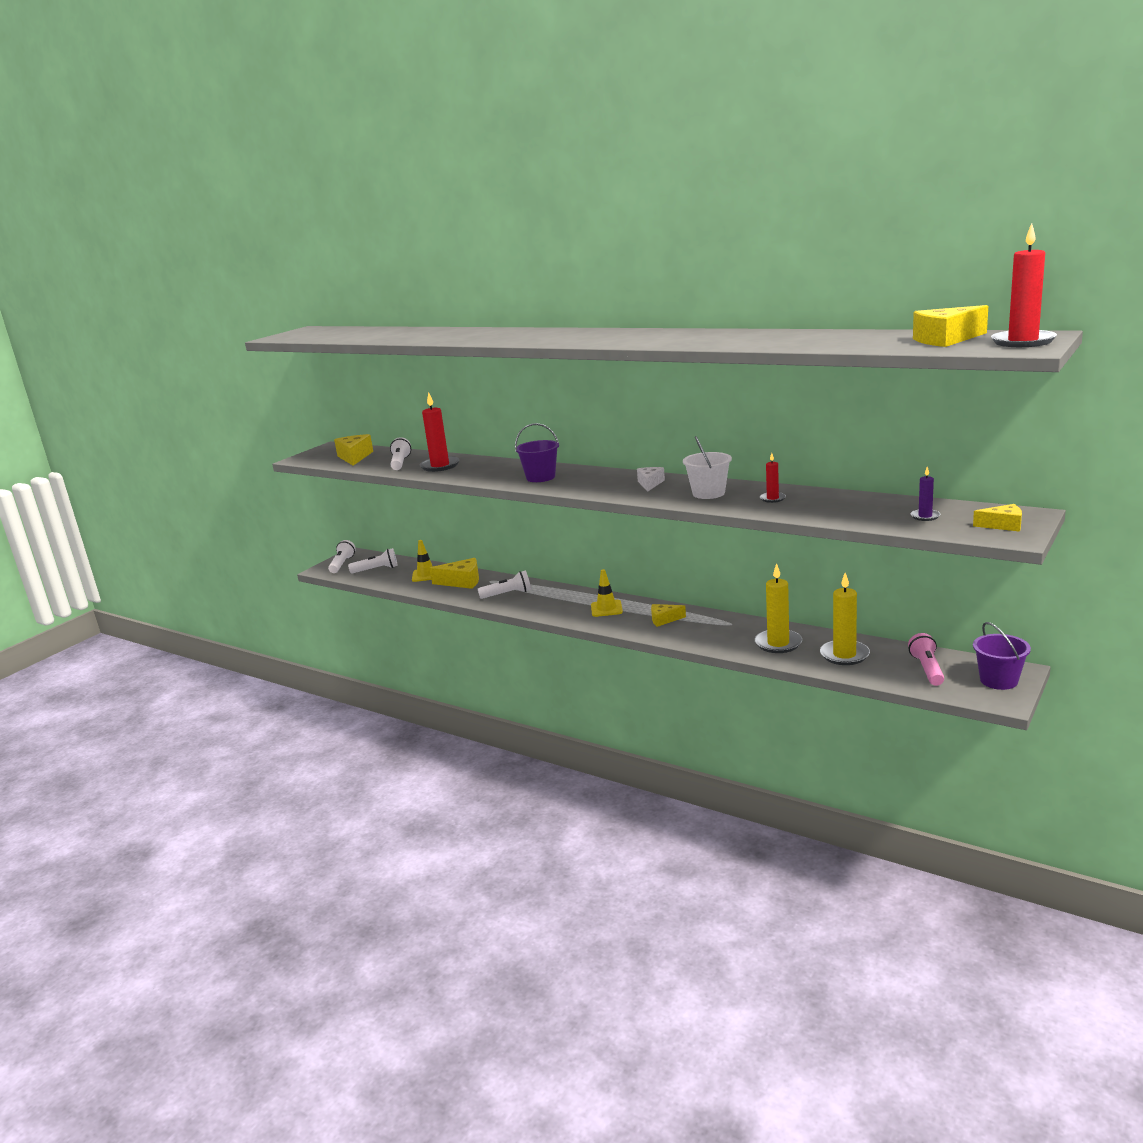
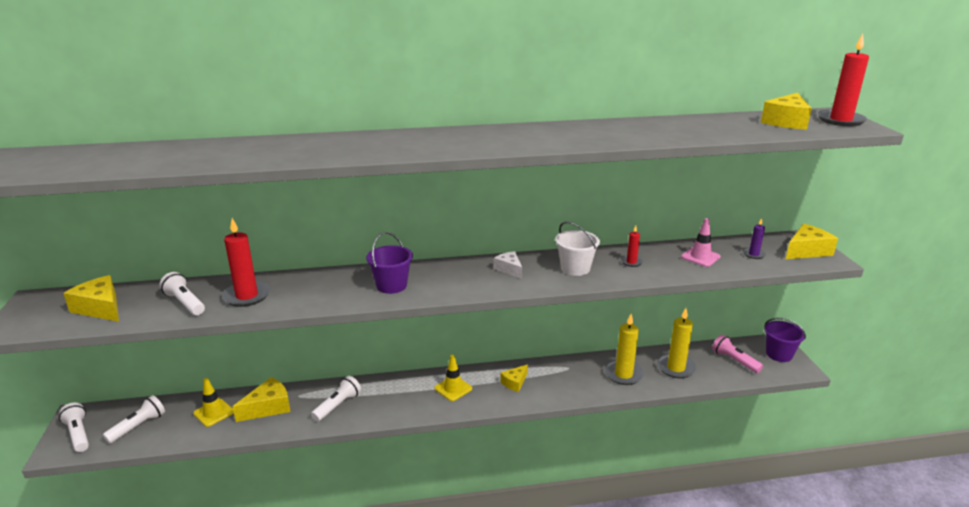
camera: 45 degrees left, 5 degrees up
(856, 507) = (700, 257): none -> pink traffic cone
(1003, 525) = (806, 251): yellow cheese -> yellow cheese, size x1.59

